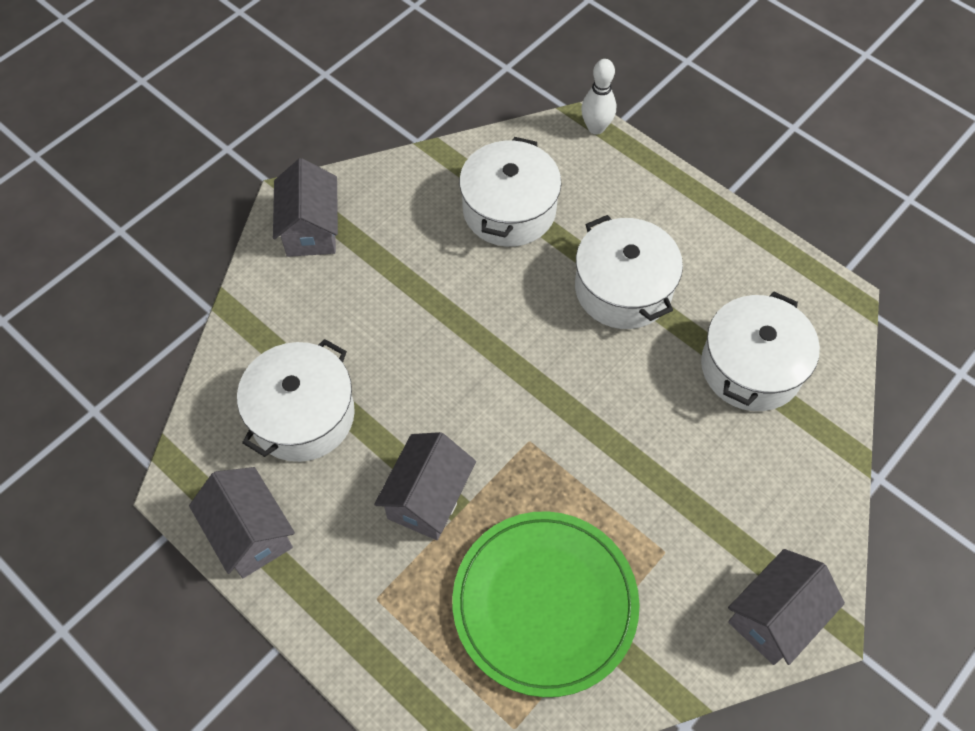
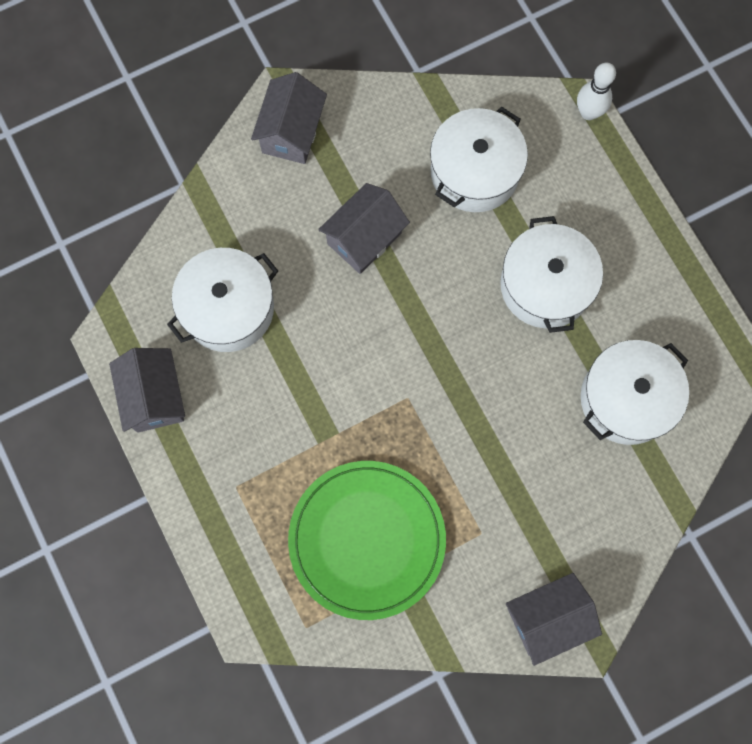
camera: 20 degrees right, 15 degrees up
(428, 498) = (305, 418): grey house -> grey house (364, 238)

